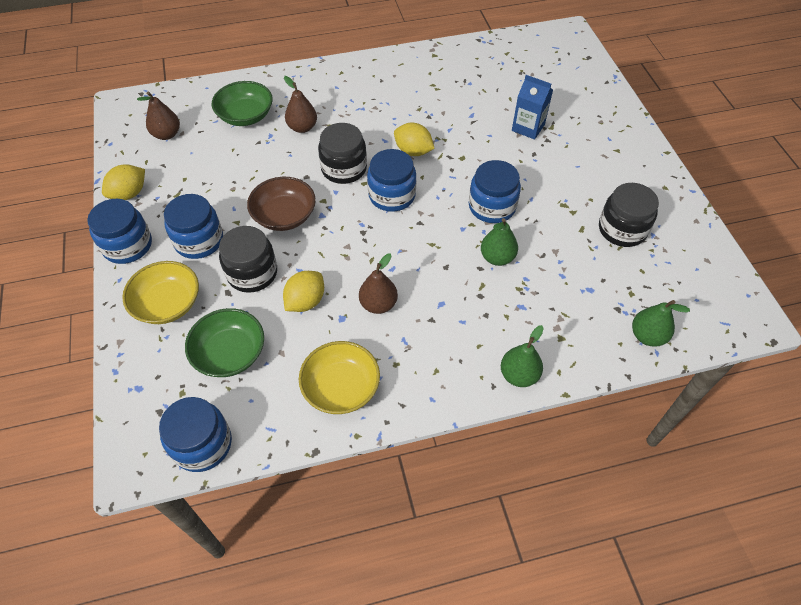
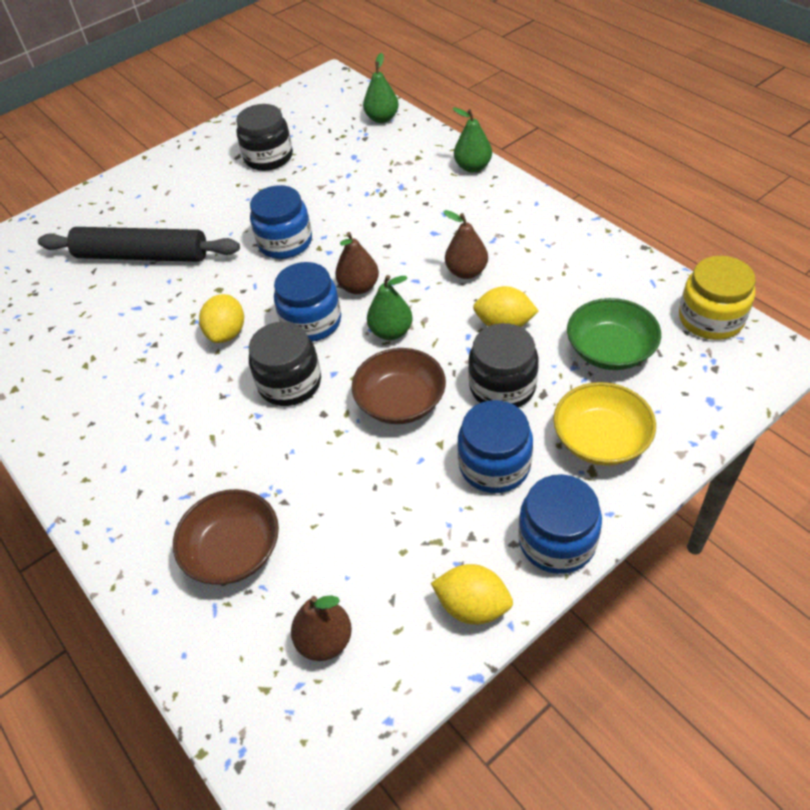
camera: 110 degrees left, 5 degrees down
(202, 444) = (710, 319): blue jar -> yellow jar
(245, 116) = (233, 551): green bowl -> brown bowl
(302, 127) = (230, 464): brown pear -> brown pear (359, 287)
(341, 387) = (574, 258): yellow bowl -> none
(497, 257) = (353, 217): green pear -> green pear (391, 332)
(528, 127) = (142, 255): blue carton -> black rolling pin

